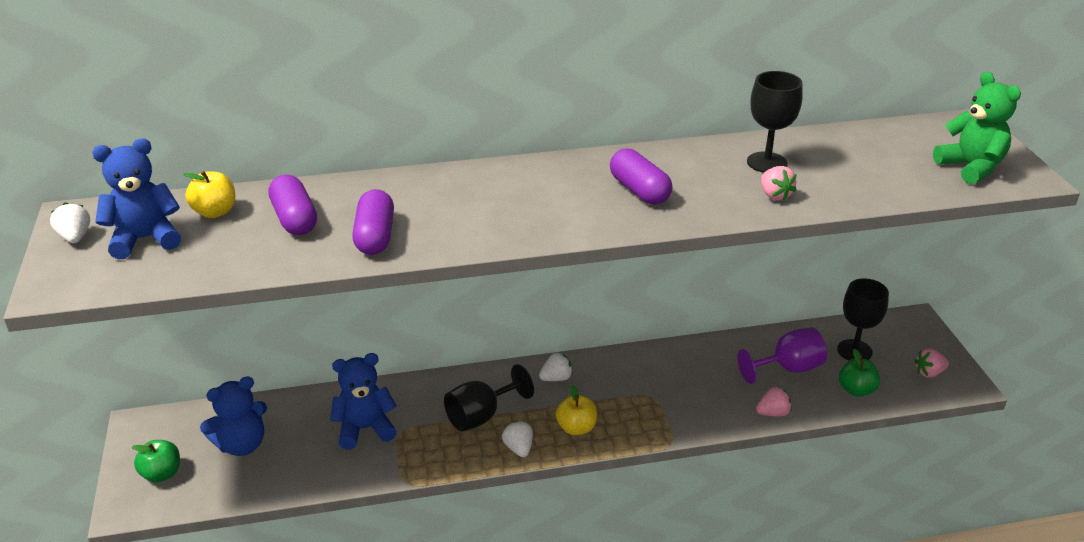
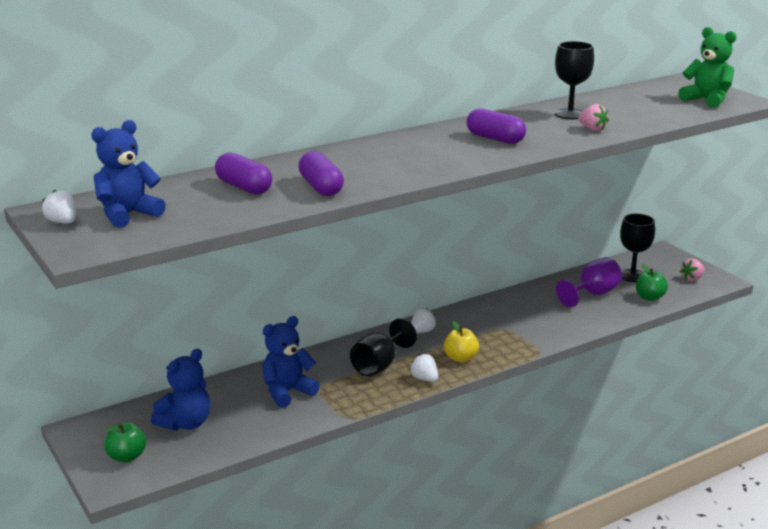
camera: 20 degrees left, 10 degrees down
(215, 212) = (171, 192): yellow apple -> none
(773, 413) = (600, 321): pink strawberry -> none

